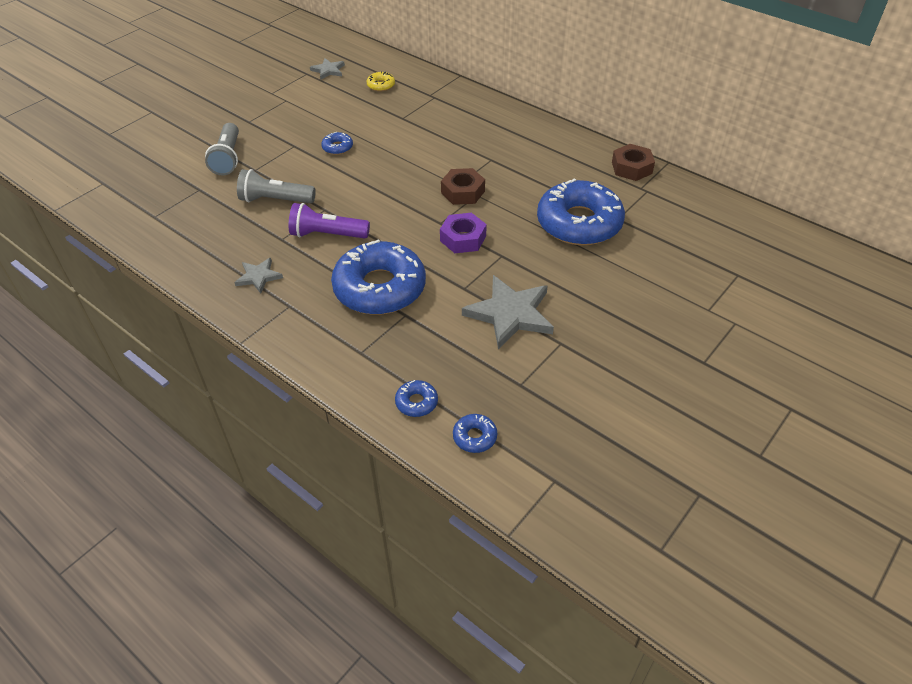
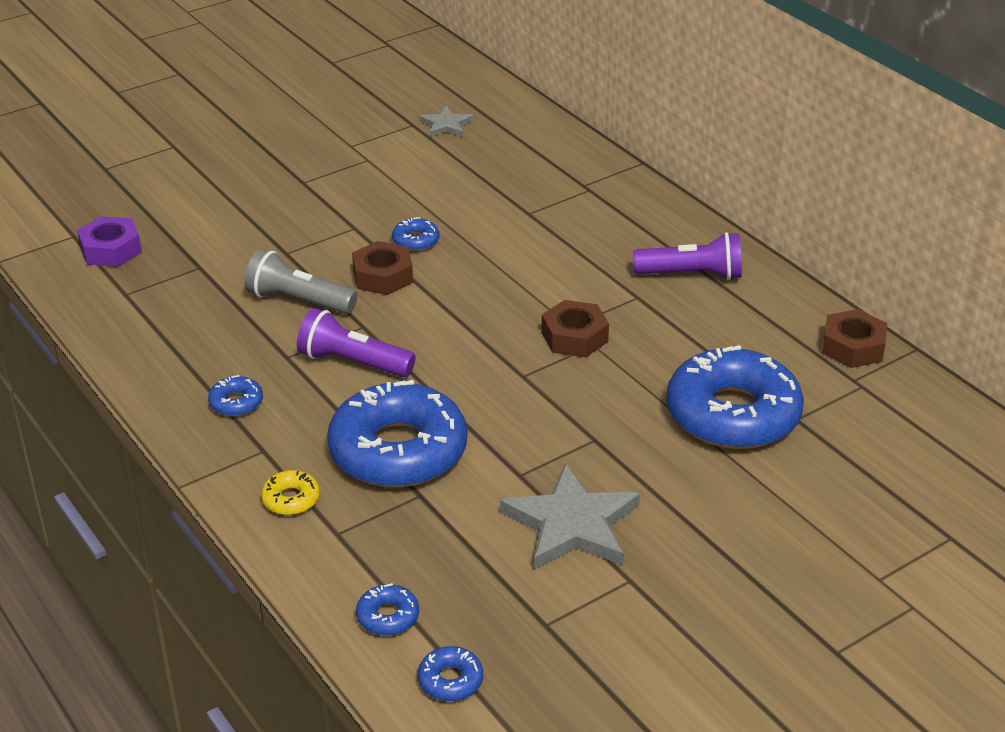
camera: 15 degrees right, 10 degrees down
(228, 158) = (254, 230): grey flashlight -> none
(259, 277) = (236, 403): grey star -> blue donut
(325, 174) = (383, 276): none -> brown nut
(381, 85) = (515, 159): yellow donut -> yellow donut (291, 499)
(463, 238) = (547, 404): purple nut -> purple nut (111, 250)
(518, 140) = (692, 274): none -> purple flashlight

